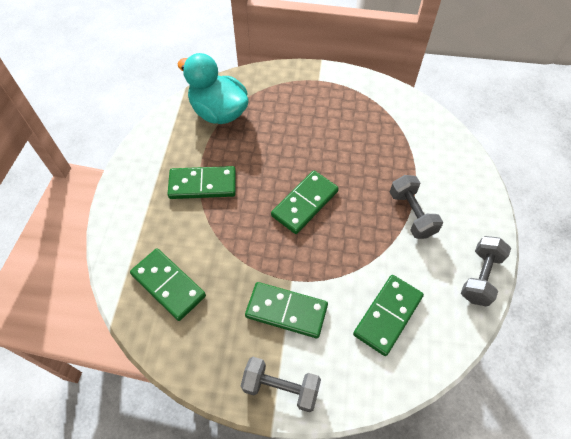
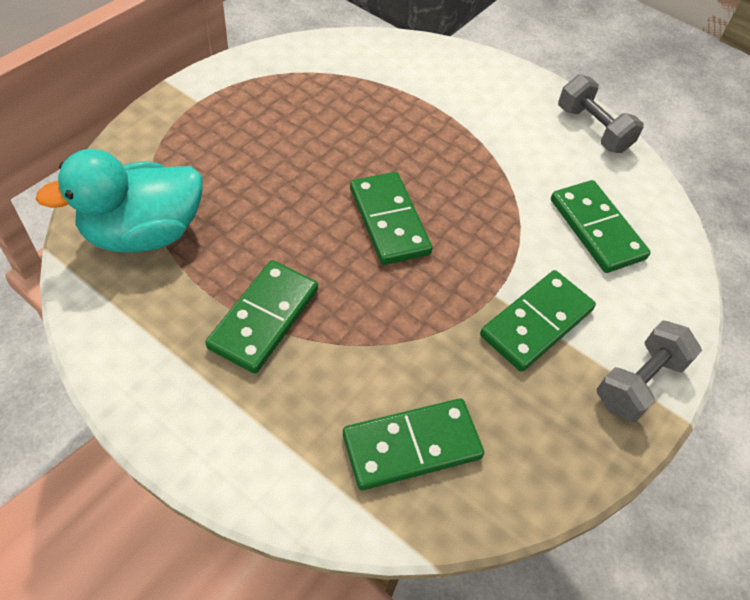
camera: 65 degrees left, 5 degrees down
(411, 214) = (478, 135): grey dumbbell -> none

